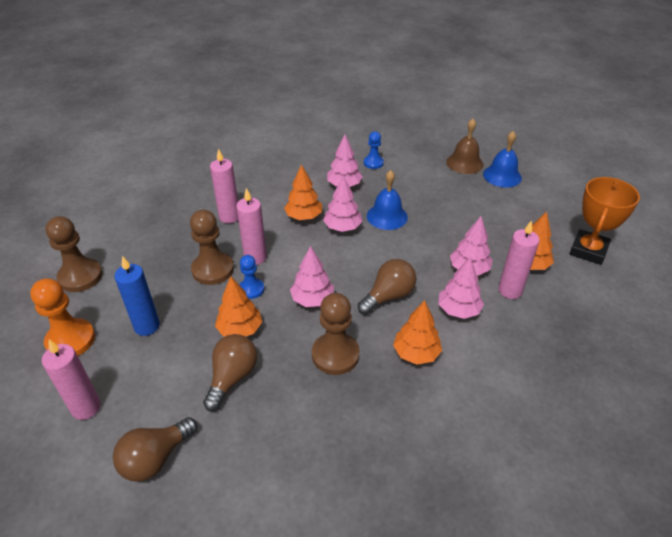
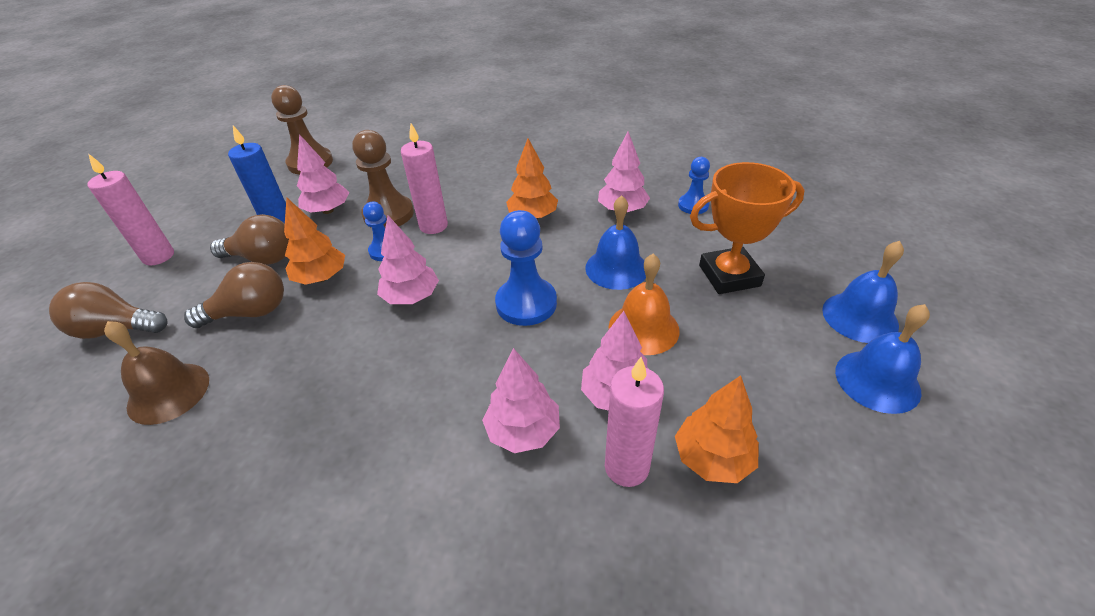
camera: 50 degrees right, 0 degrees up
(70, 340) = (232, 203): orange pawn -> none
(229, 217) = (473, 179): pink candle -> none
(335, 355) = (340, 365): brown pawn -> none
(342, 227) = (551, 250): pink tree -> pink tree (328, 210)
(374, 260) = (526, 303): none -> blue pawn
(388, 296) = (479, 350): brown light bulb -> brown light bulb (263, 258)
(416, 353) = (402, 434): orange tree -> none
(438, 235) = (643, 328): none -> orange bell
(464, 163) = (822, 269): brown bell -> brown bell (168, 392)
(537, 197) = (877, 381): none -> blue bell
(588, 250) = (855, 523): orange trophy -> orange trophy (729, 276)

